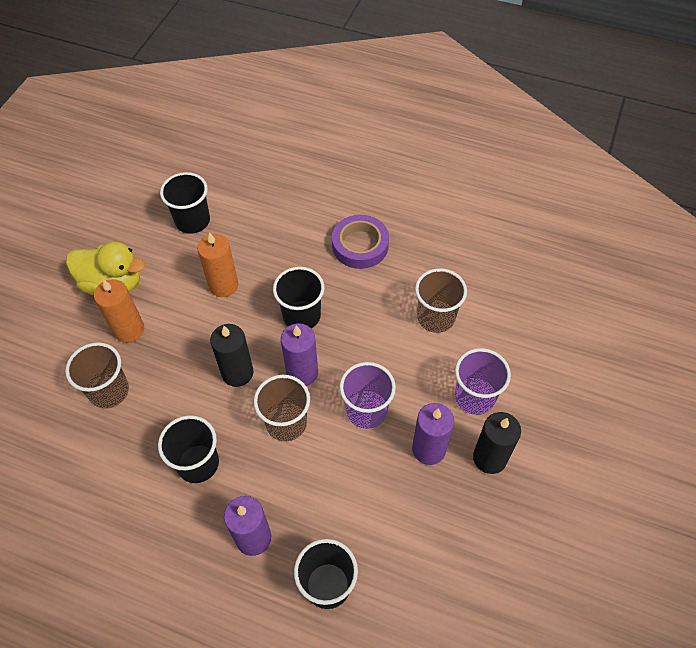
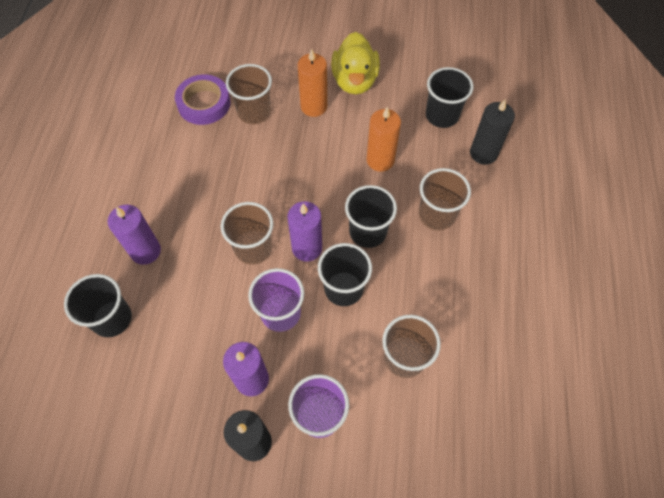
camera: 75 degrees right, 5 degrees up
(198, 463) = (203, 192): black cup -> black cup (343, 288)
(237, 373) = (293, 197): black candle -> black candle (483, 153)
(302, 256) = (436, 215): none -> brown cup
(360, 245) = (469, 264): purple tape -> purple tape (204, 103)

